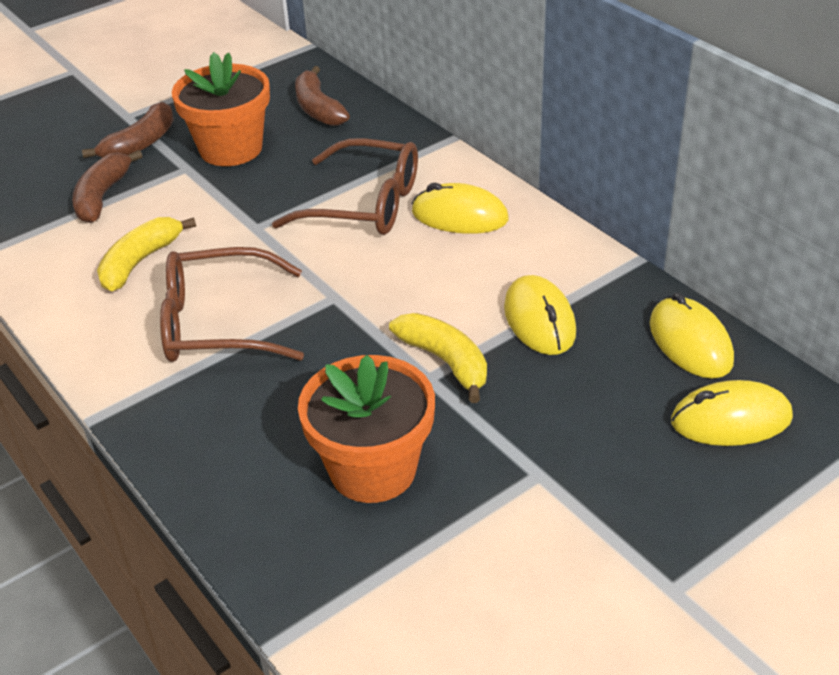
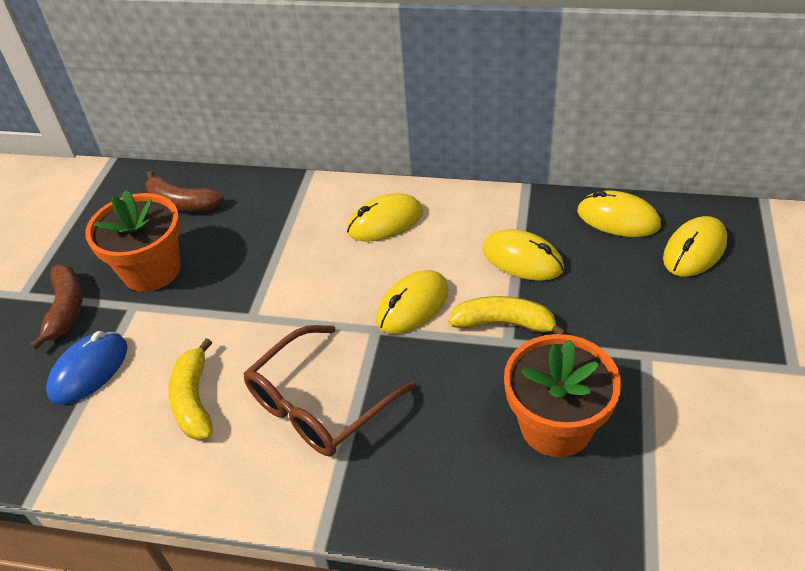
camera: 40 degrees left, 5 degrees up
(102, 196) = (89, 370): brown banana -> blue mouse
(364, 204) = (310, 252): brown glasses -> none
(388, 297) = (412, 305): none -> yellow mouse

